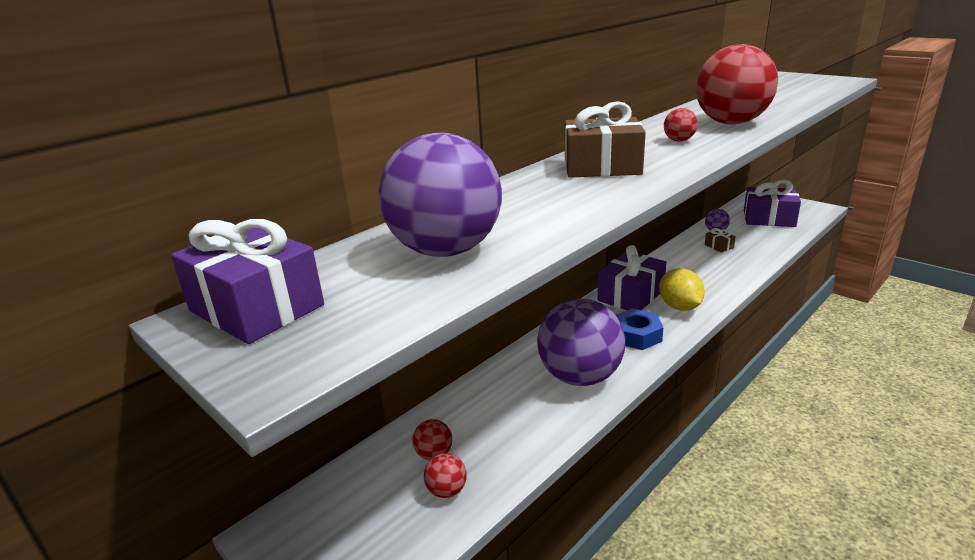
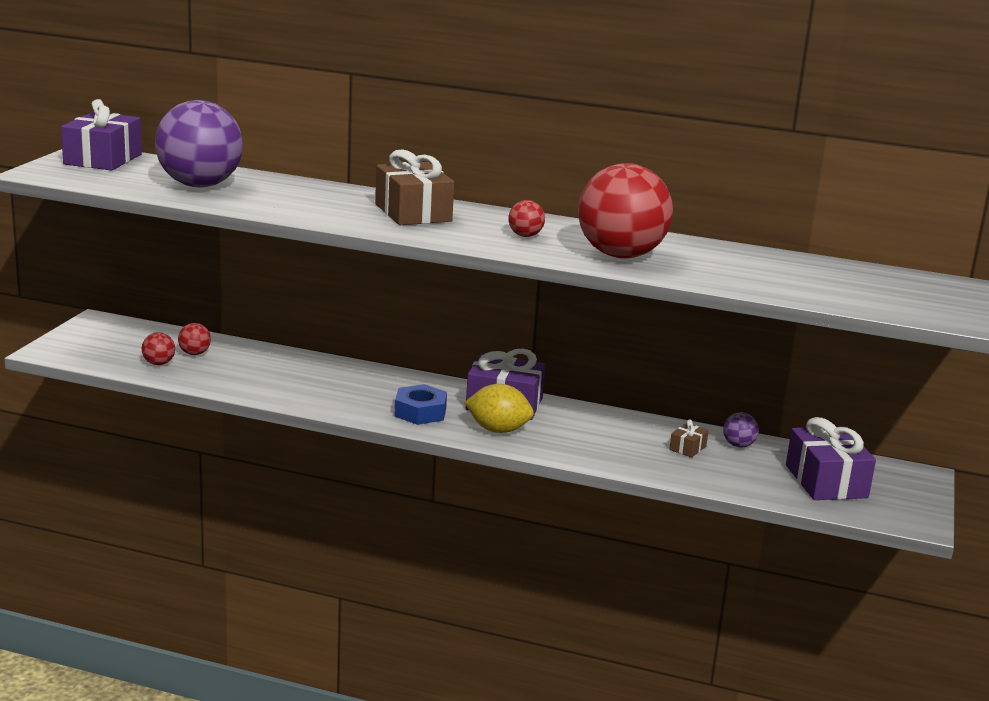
camera: 60 degrees right, 5 degrees down
(580, 377) = (329, 393): purple ball -> none
(679, 307) = (498, 430): yellow lemon -> yellow lemon turned 60 degrees clockwise

